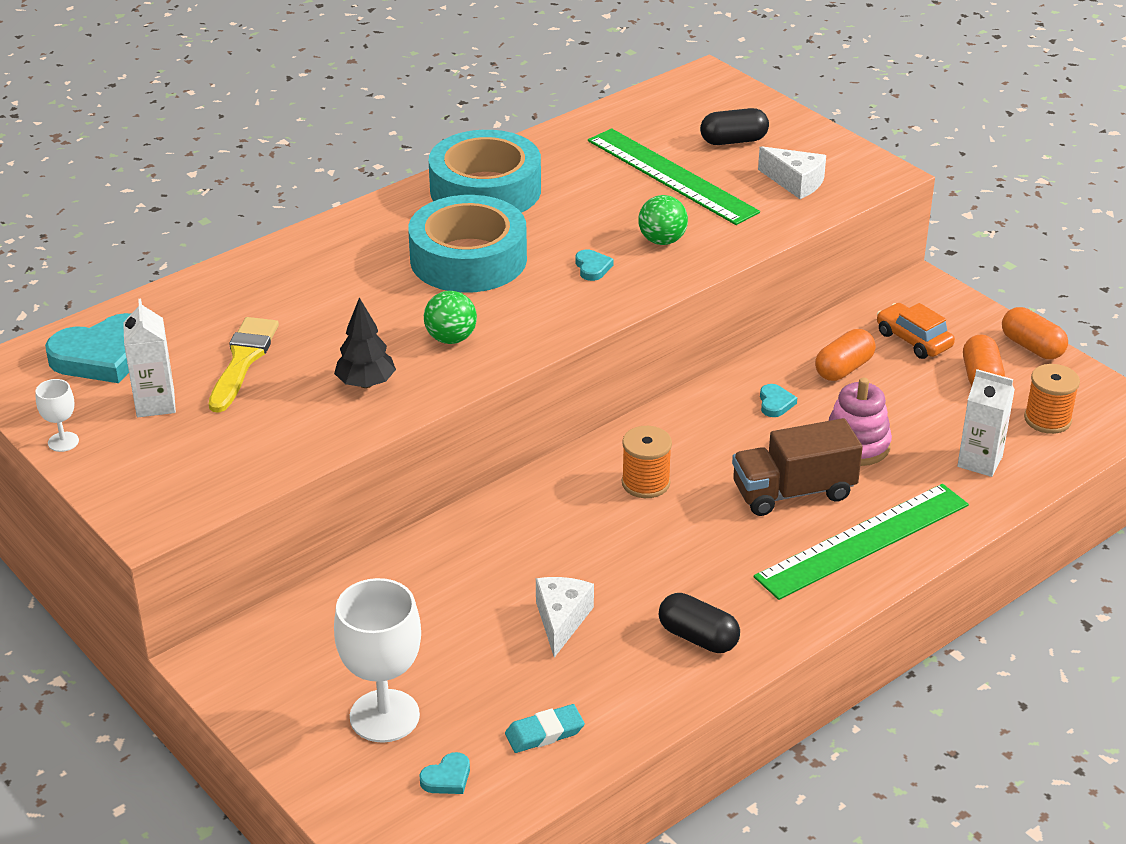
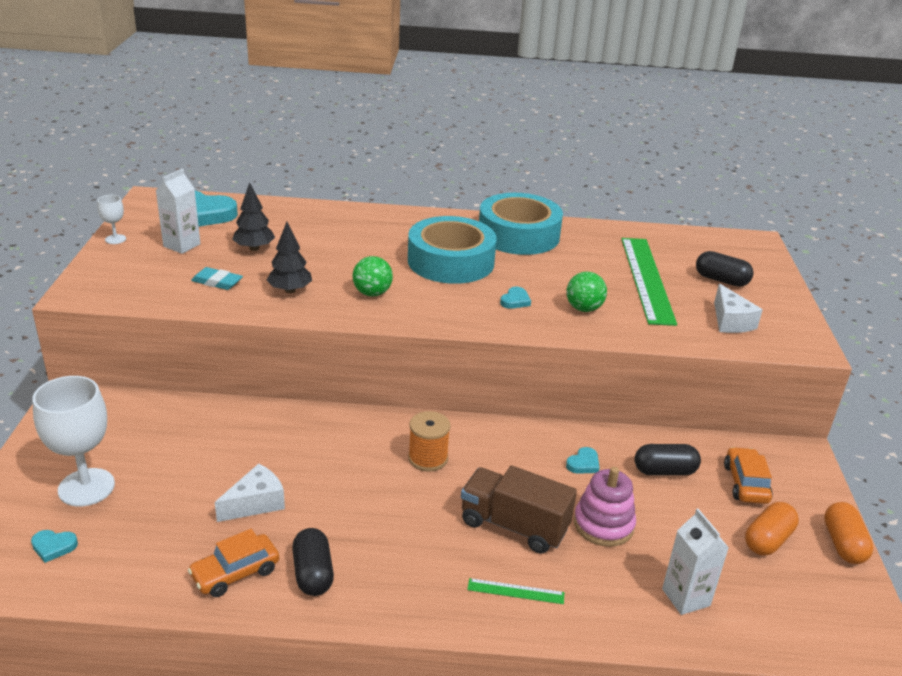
camera: 40 degrees right, 5 degrees down
(243, 360) = (254, 248): yellow brush -> black tree
(544, 732) = (140, 562): turquoise eraser -> turquoise eraser (217, 282)
(637, 682) = (235, 573): none -> orange car
(844, 368) = (664, 471): orange capsule -> black capsule
(863, 541) = (515, 591): green ruler -> green ruler, size x0.42
(1047, 419) = (788, 604): orange spool -> none

